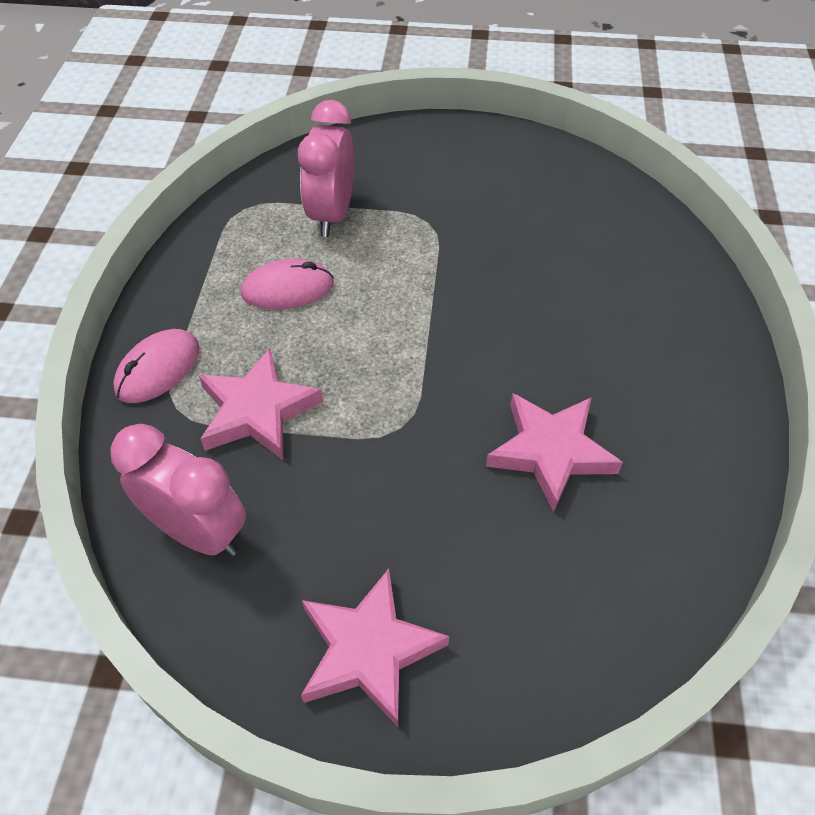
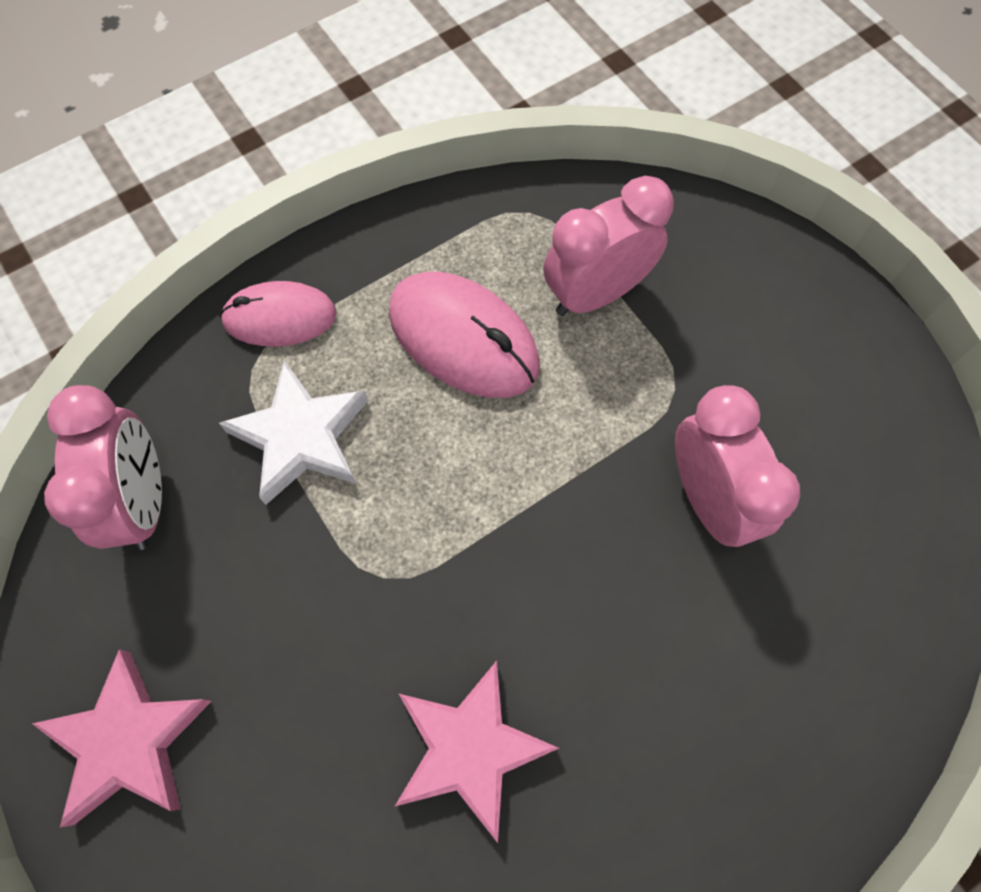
camera: 50 degrees right, 15 degrees up
(257, 411) = (301, 437): pink star -> white star
(288, 289) = (463, 338): pink mouse -> pink mouse, size x1.51
(506, 251) = (708, 498): none -> pink clock

